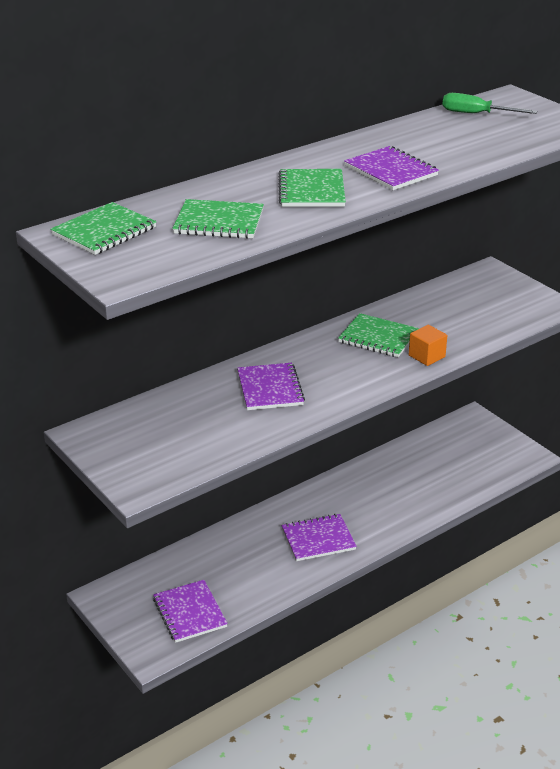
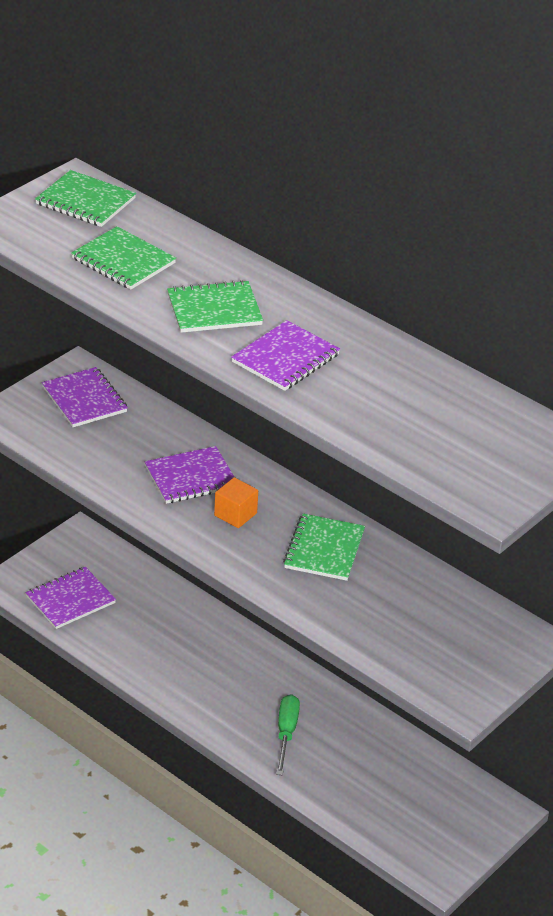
camera: 75 degrees right, 5 degrees up
(219, 222) = (123, 261): green notebook -> green notebook turned 45 degrees counterclockwise
(318, 539) = (210, 683): purple notebook -> purple notebook (84, 399)
(426, 356) = (296, 591): orange cube -> orange cube (235, 514)
(476, 114) = (488, 416): green screwdriver -> green screwdriver (286, 733)

